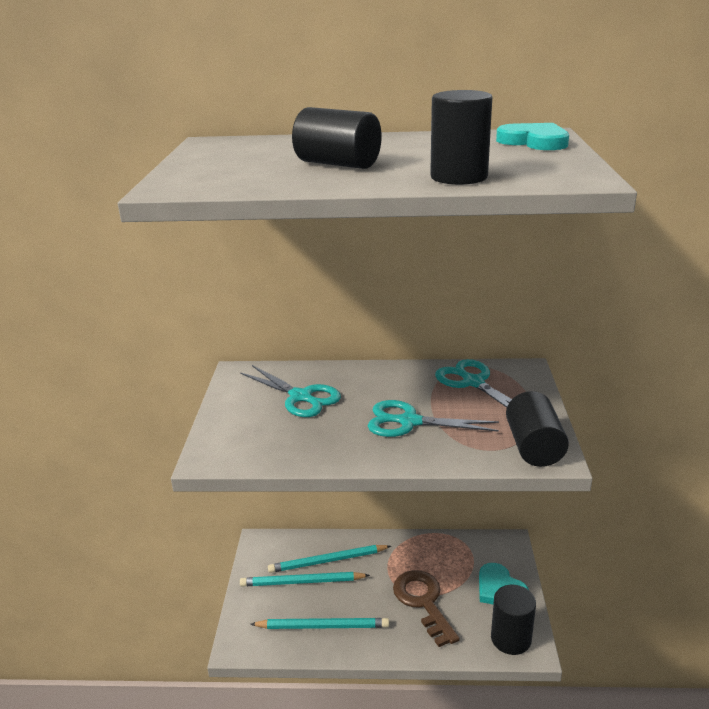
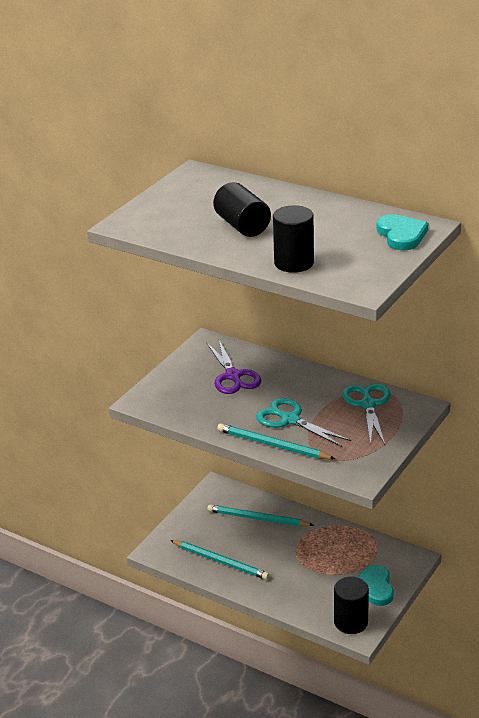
camera: 30 degrees right, 5 degrees up
(300, 397) = (233, 376): turquoise scissors -> purple scissors
(302, 582) = (228, 526): turquoise pencil -> turquoise pencil (273, 445)
(423, 602) = (306, 574): brown key -> none
(534, 447) = (356, 466): black cylinder -> none

